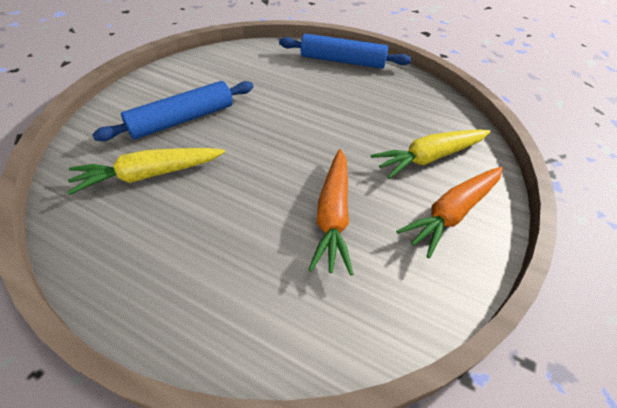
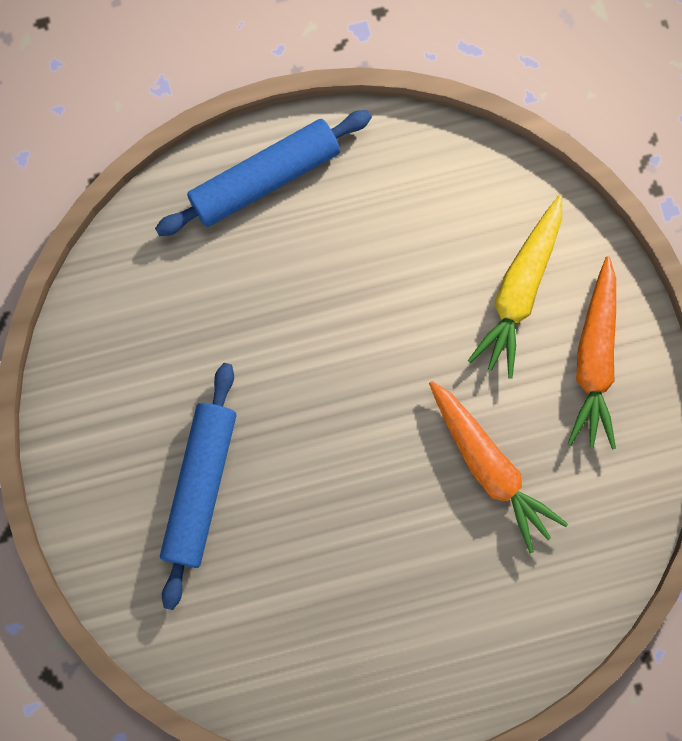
camera: 40 degrees left, 30 degrees up
(150, 175) = (267, 588): yellow carrot -> none

